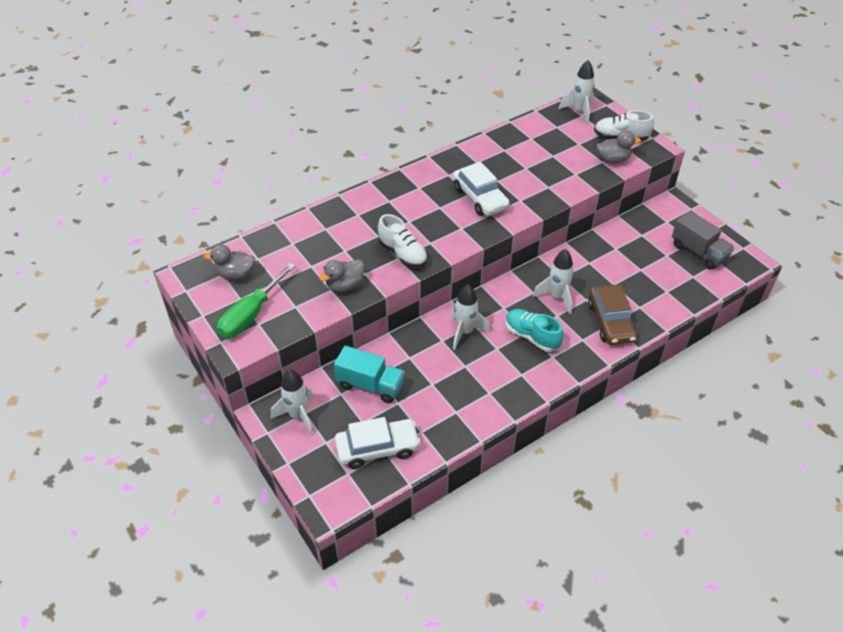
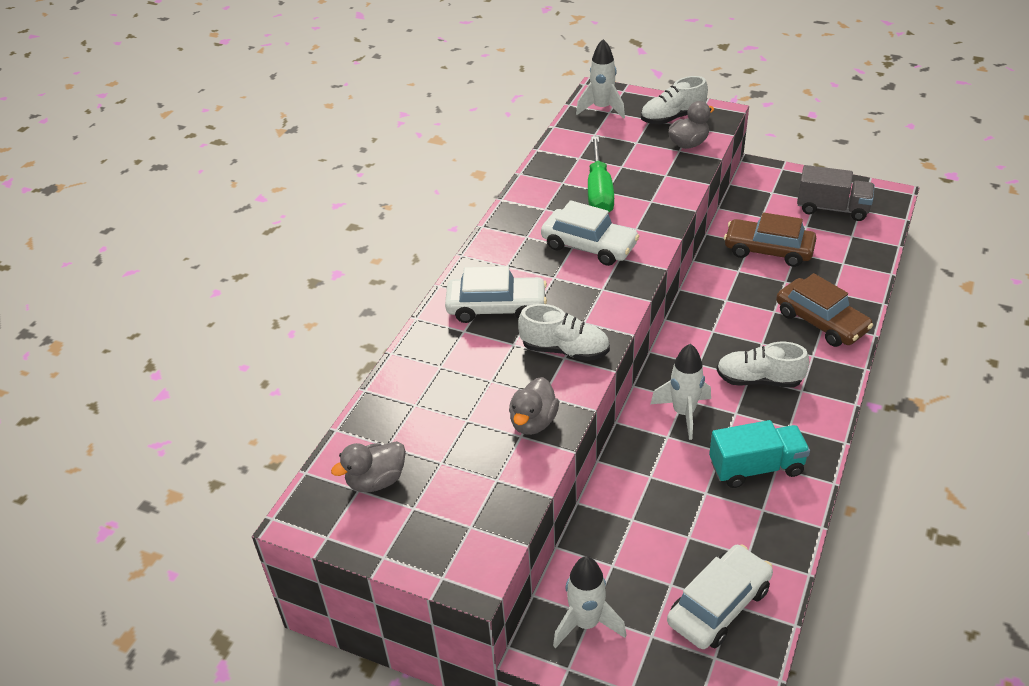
camera: 30 degrees left, 5 degrees down
(251, 314) = (448, 519): green screwdriver -> green screwdriver (599, 192)
(370, 385) = (637, 534): turquoise truck -> turquoise truck (756, 467)
(389, 209) = (496, 307): none -> white car
(531, 336) = (759, 380): turquoise shoe -> white shoe
(557, 297) = (742, 323): white rocket -> none
(623, 259) = (768, 250): none -> brown car

